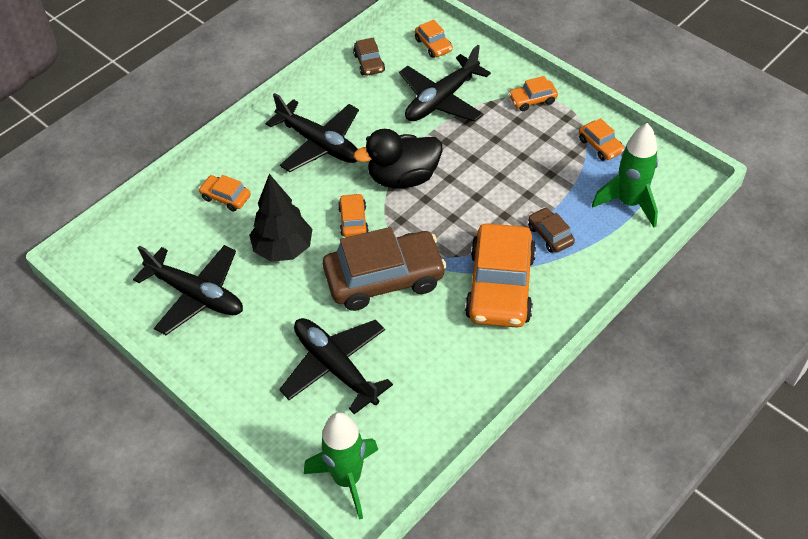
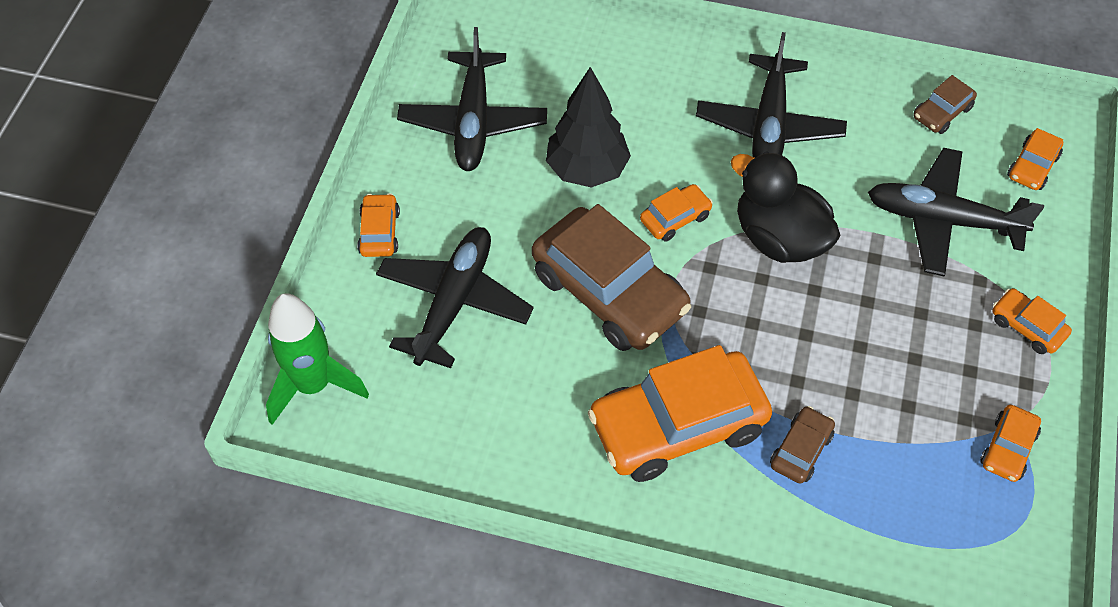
camera: 60 degrees right, 5 degrees up
(226, 197) = (624, 78): orange car -> orange car (379, 232)
(629, 203) = (927, 529): green rocket -> none

